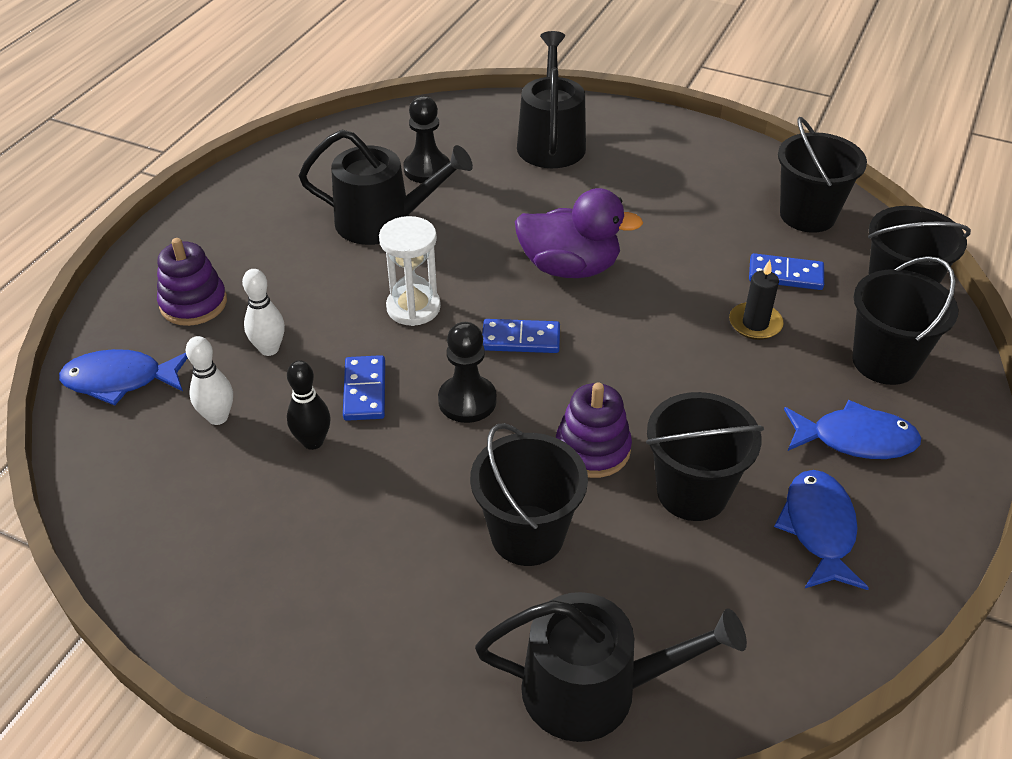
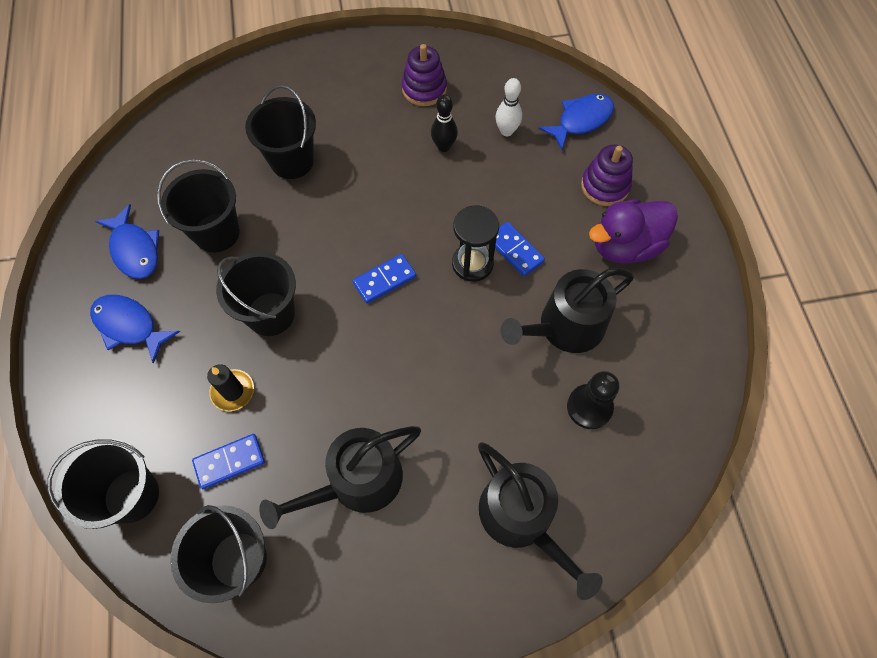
camera: 145 degrees right, 20 degrees up
(269, 349) = (526, 184): white bowling pin -> none
(364, 390) = (446, 190): blue domino -> blue domino (515, 250)
(413, 307) = (472, 263): white hourglass -> black hourglass
(467, 401) = (382, 217): black pawn -> none
(570, 267) = (397, 365): purple duck -> purple duck (625, 246)
(592, 449) = (288, 228): purple stacking toy -> purple stacking toy (424, 89)
(594, 689) = (216, 113): black watering can -> black watering can (357, 482)
(855, 439) = (129, 326): blue fish -> blue fish turned 60 degrees clockwise
(884, 361) = (125, 409): black bucket -> black bucket (270, 314)

